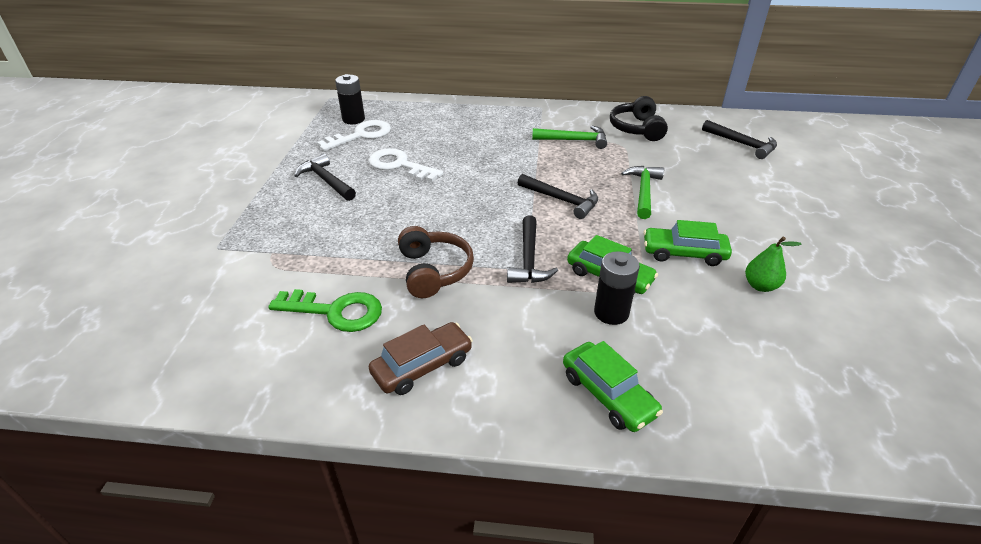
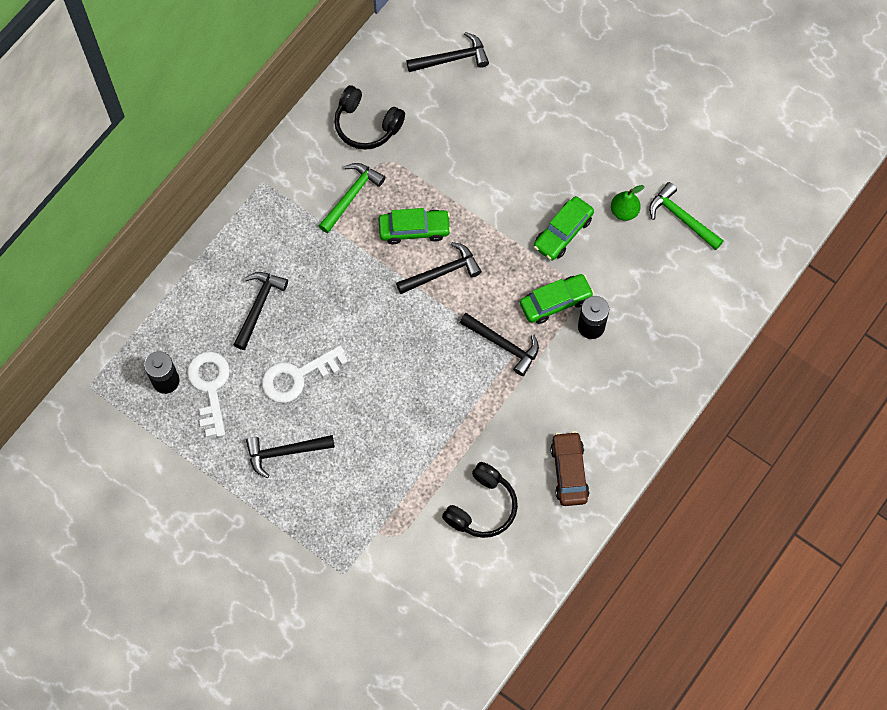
camera: 60 degrees left, 30 degrees up
(336, 311) = (482, 507): green key -> black headphones
(434, 271) = (476, 420): brown headphones -> none
(444, 133) = (258, 306): none -> black hammer
(608, 394) = (654, 376): green car -> green car (414, 229)
(643, 191) = (470, 199): green hammer -> green hammer (681, 218)

